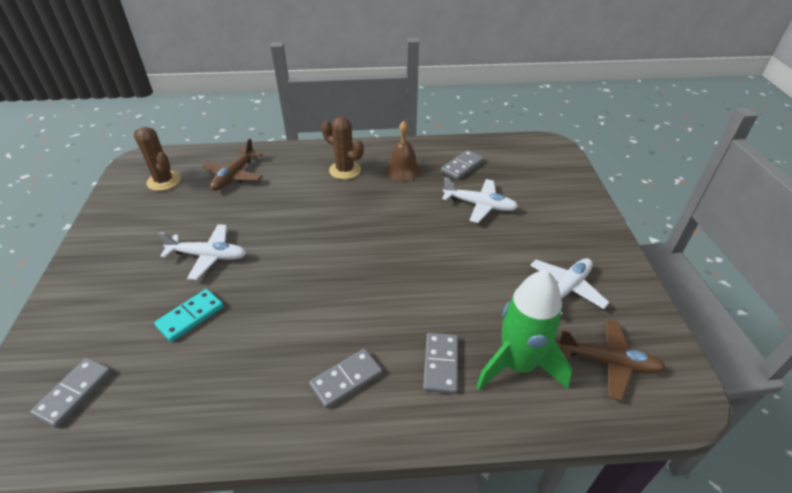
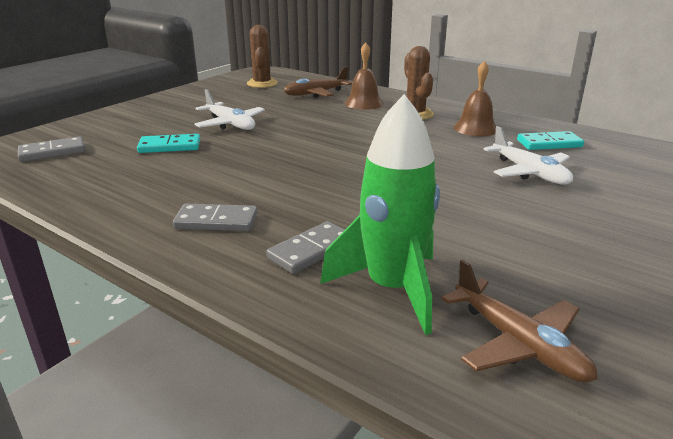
camera: 40 degrees right, 15 degrees down
(290, 172) = (364, 103): none -> brown bell
(462, 166) = (549, 144): grey domino -> turquoise domino
(565, 289) = (548, 265): white plane -> none

